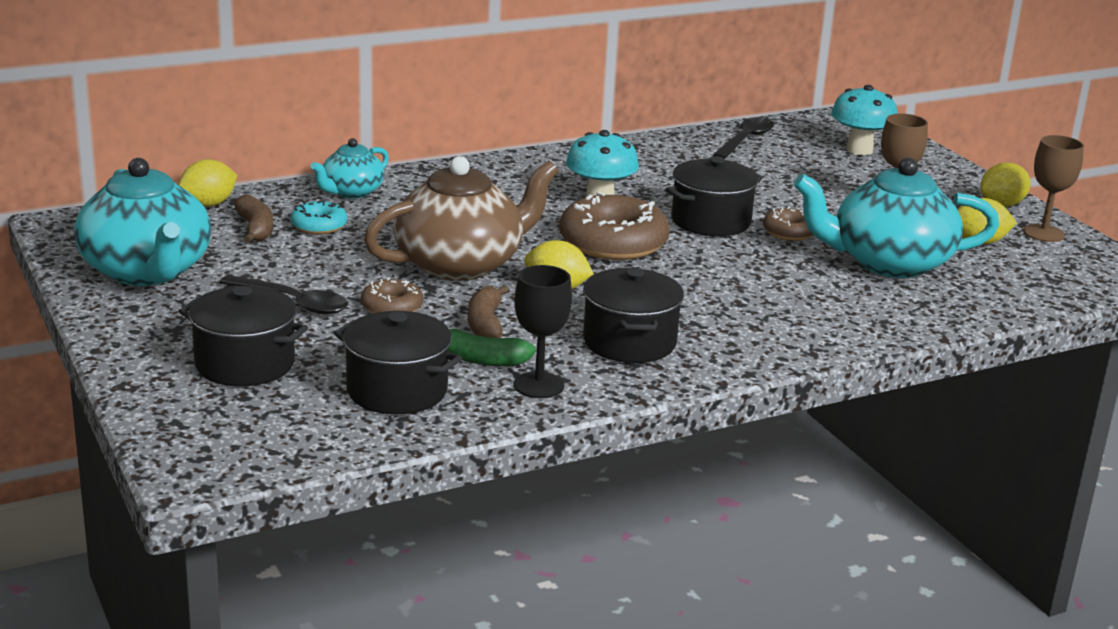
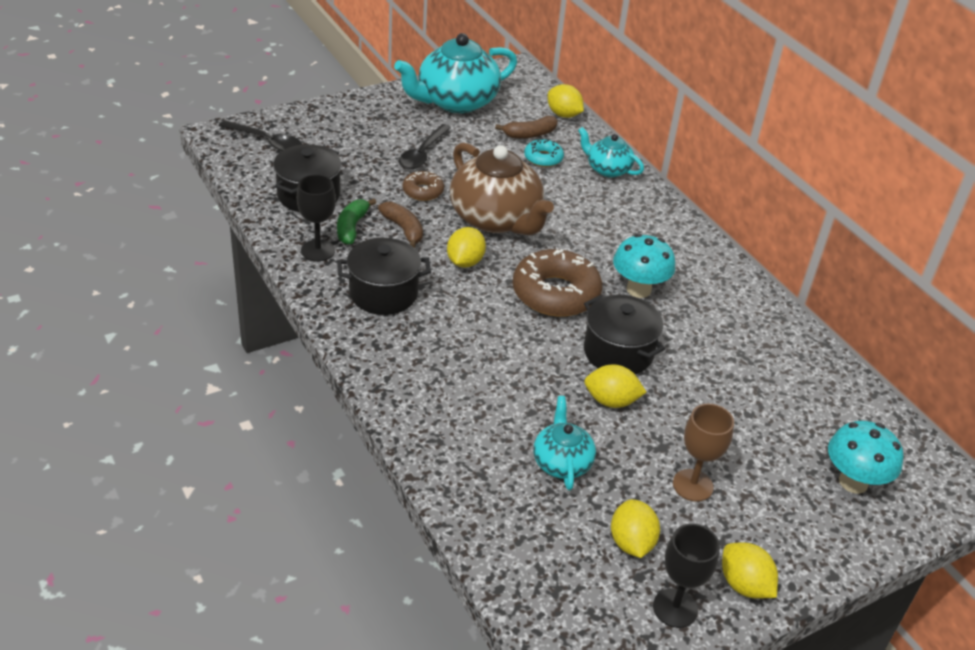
camera: 85 degrees right, 15 degrees up
(245, 364) = (339, 142): black pot -> none
(485, 324) = (403, 229): brown banana -> brown banana turned 60 degrees clockwise
(746, 140) = (834, 393): black spoon -> black spoon (267, 141)
(789, 232) = (611, 401): brown donut -> yellow lemon
(888, 263) = (561, 462): turquoise teapot -> turquoise teapot, size x0.53
(1043, 233) = (675, 608): brown goblet -> black goblet

